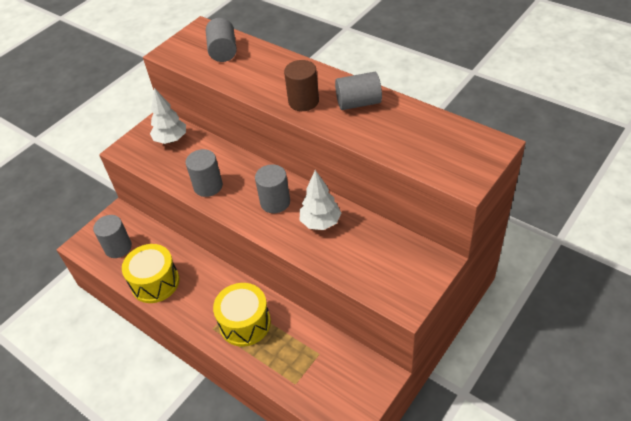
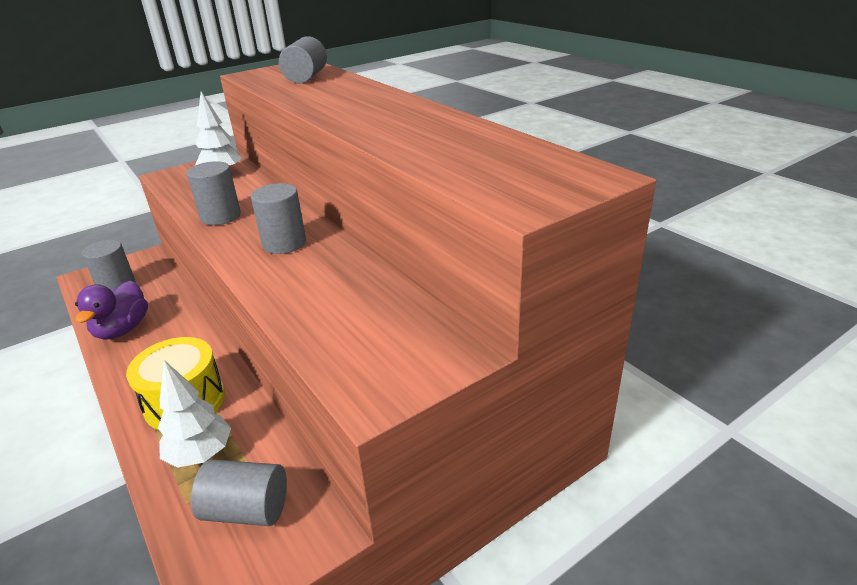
camera: 15 degrees right, 15 degrees down
(155, 282) = (122, 330): yellow drum -> purple duck
(303, 101) = (356, 115): brown cylinder -> none
(320, 222) = (324, 273): white tree -> white tree (201, 454)
(358, 103) = (425, 122): grey cylinder -> grey cylinder (247, 510)

